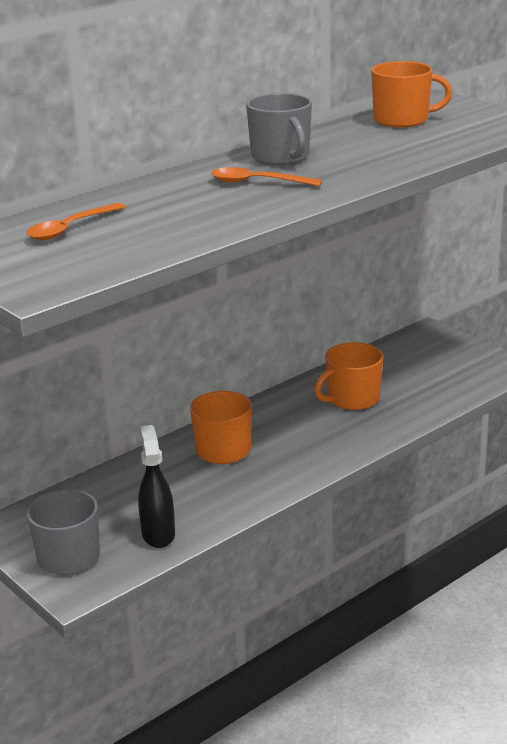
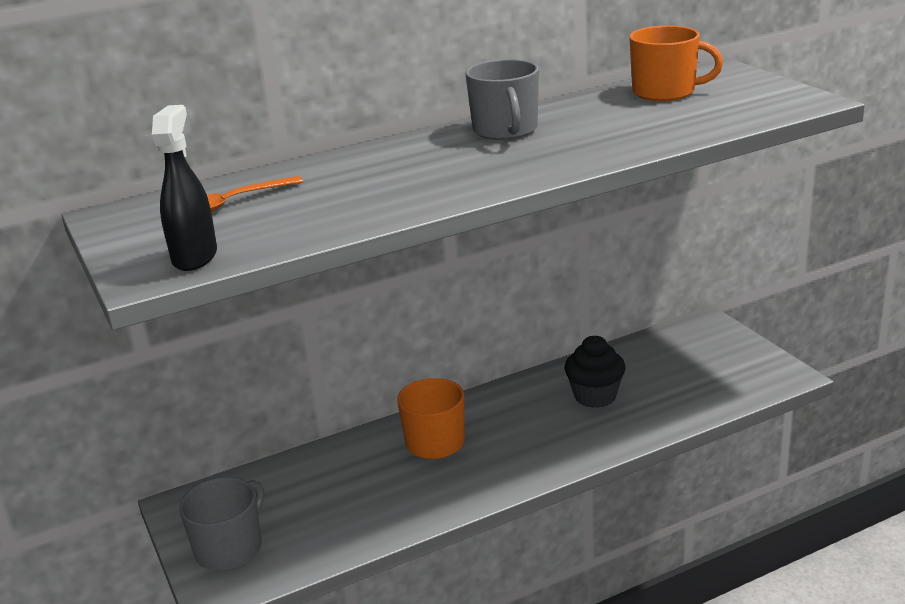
camera: 15 degrees right, 0 degrees up
(158, 534) = (328, 535): black spray bottle -> black spray bottle (195, 257)
(257, 182) = (461, 160): orange spoon -> none
(352, 399) = (595, 396): orange mug -> black cupcake

